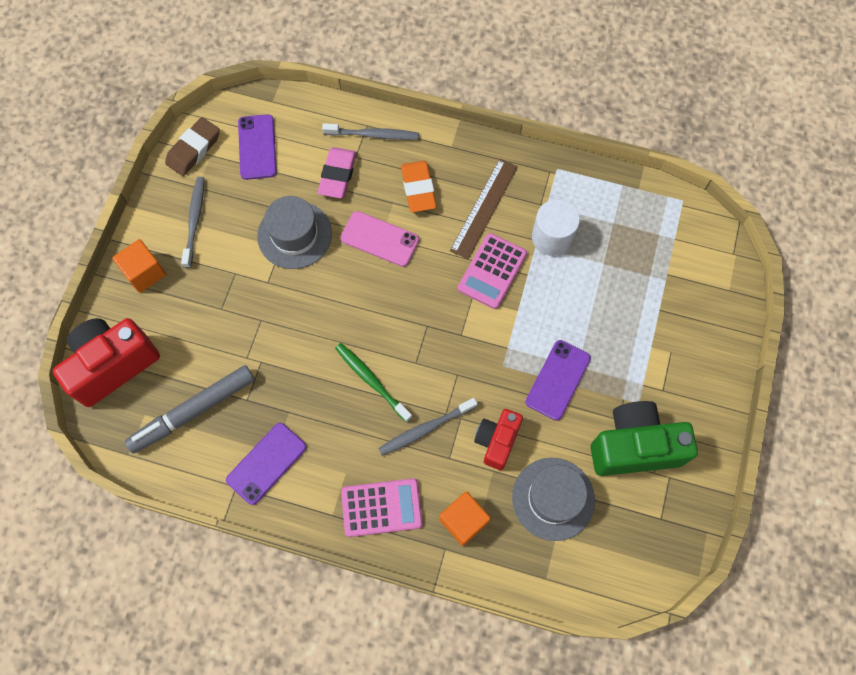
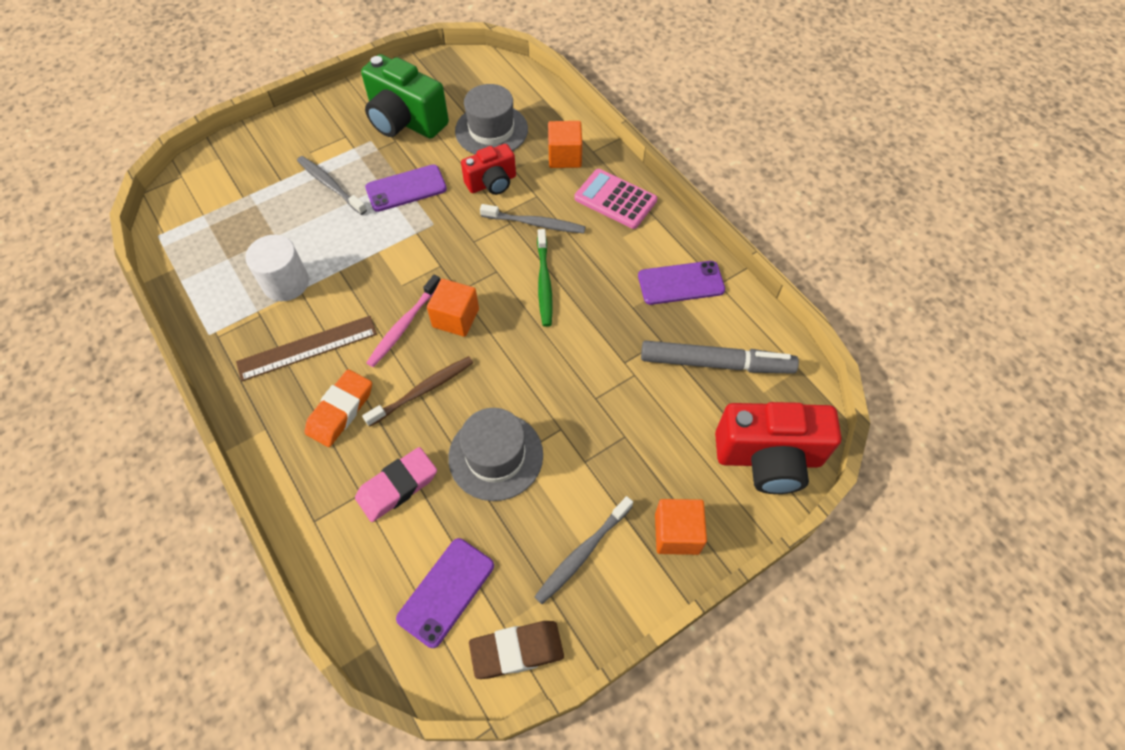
camera: 140 degrees left, 10 degrees down
(373, 135) = (319, 503): grey toothbrush -> grey toothbrush (330, 185)
(379, 239) = (423, 390): pink phone -> brown toothbrush
(408, 303) = (455, 318): none -> orange cube
(438, 270) = (403, 326): none -> pink toothbrush
(492, 271) = (362, 293): pink calculator -> none

